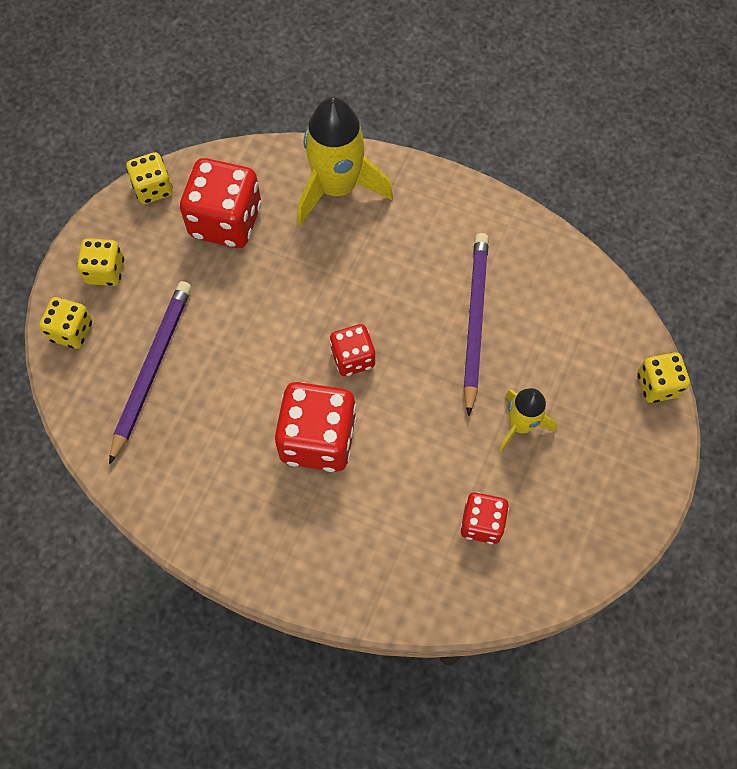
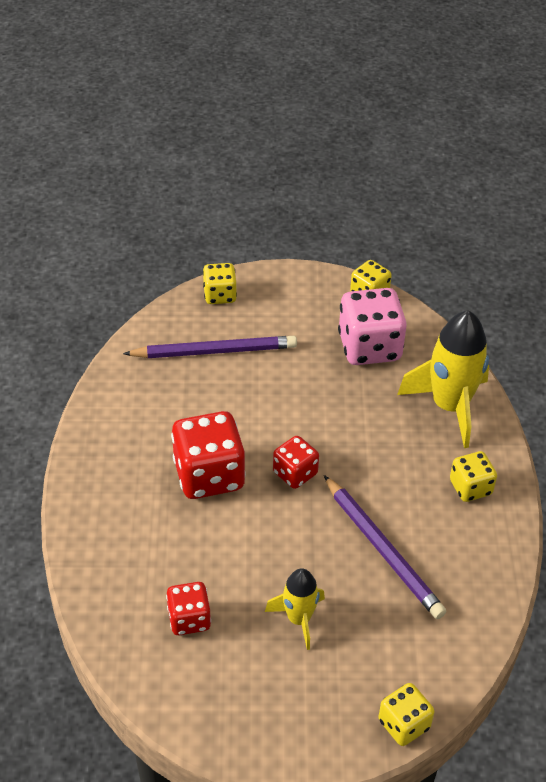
camera: 65 degrees right, 20 degrees down
(105, 271) = (280, 294): yellow dice -> yellow dice (470, 487)
(226, 221) = (369, 347): red dice -> pink dice
(475, 321) = (382, 549): purple pencil -> purple pencil turned 75 degrees clockwise

